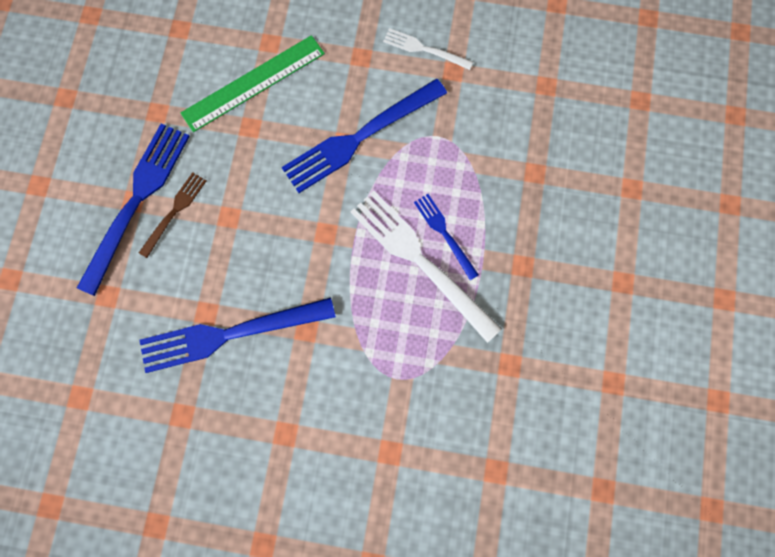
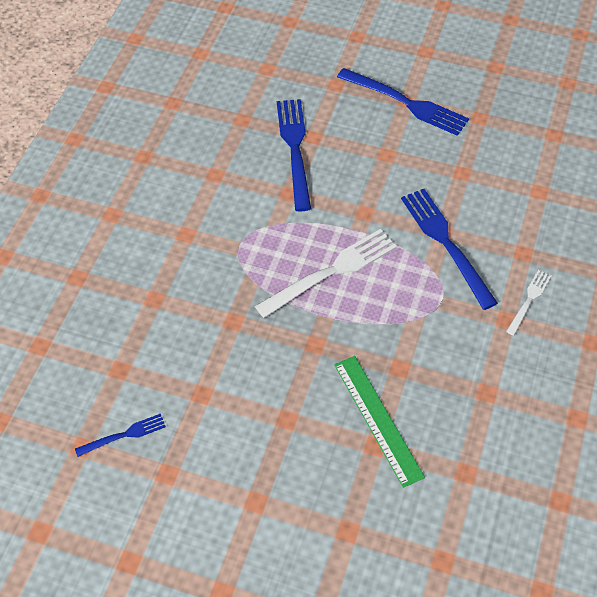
camera: 100 degrees right, 20 degrees down
(175, 211) = (395, 124): brown fork -> none
(253, 83) = (501, 177): green ruler -> green ruler (378, 419)
(444, 233) = (353, 291): blue fork -> blue fork (125, 435)

